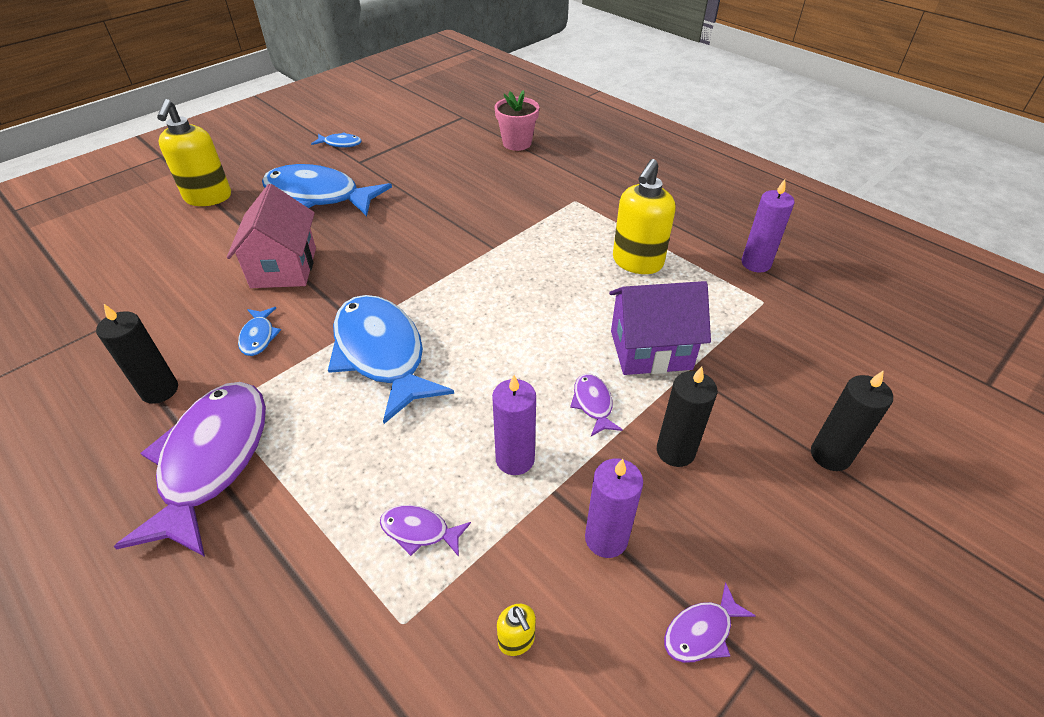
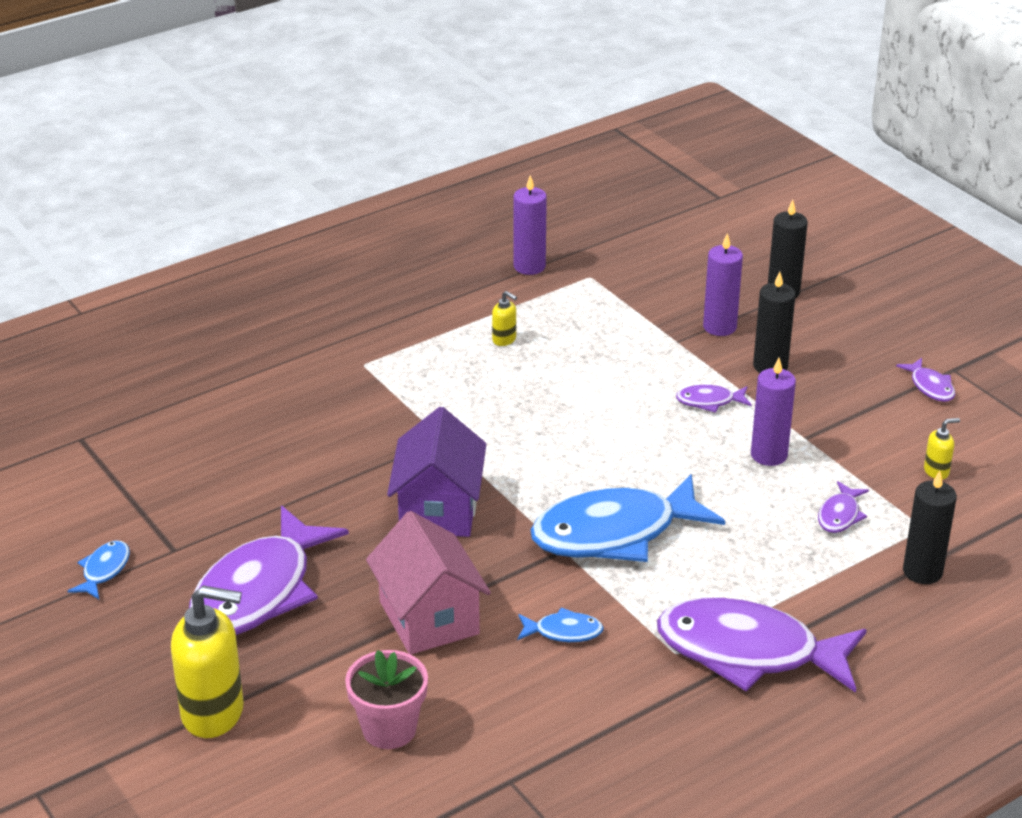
camera: 80 degrees left, 10 degrees down
(160, 390) = (640, 706): black candle -> black candle (922, 571)
(284, 267) = (429, 618): pink house -> pink house turned 60 degrees clockwise
(318, 196) = (259, 591): blue fish -> purple fish
(517, 143) = (193, 394): pink flower pot -> pink flower pot (389, 729)
(606, 538) = (853, 416): purple candle -> purple candle (719, 327)
(637, 262) = (504, 340): yellow soap dispenser -> yellow soap dispenser, size x0.44
(650, 350) = (644, 356): purple house -> purple house (438, 510)

